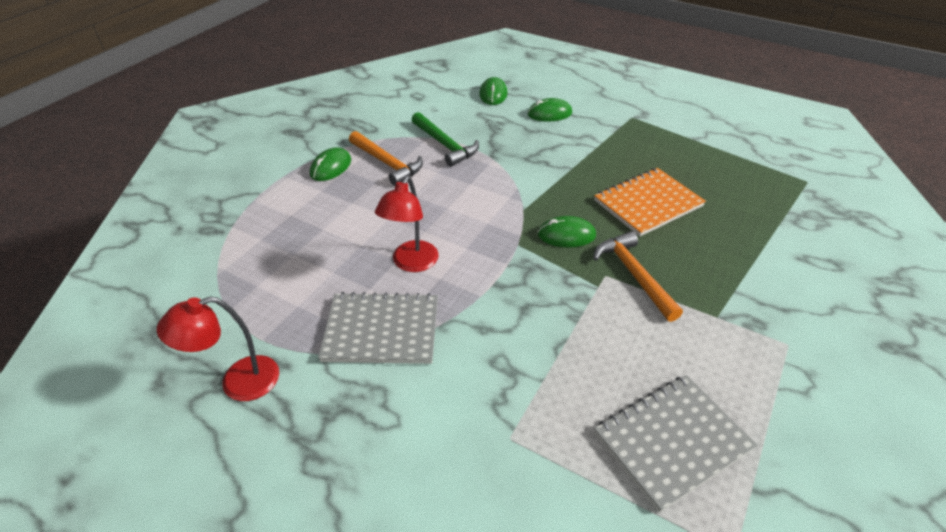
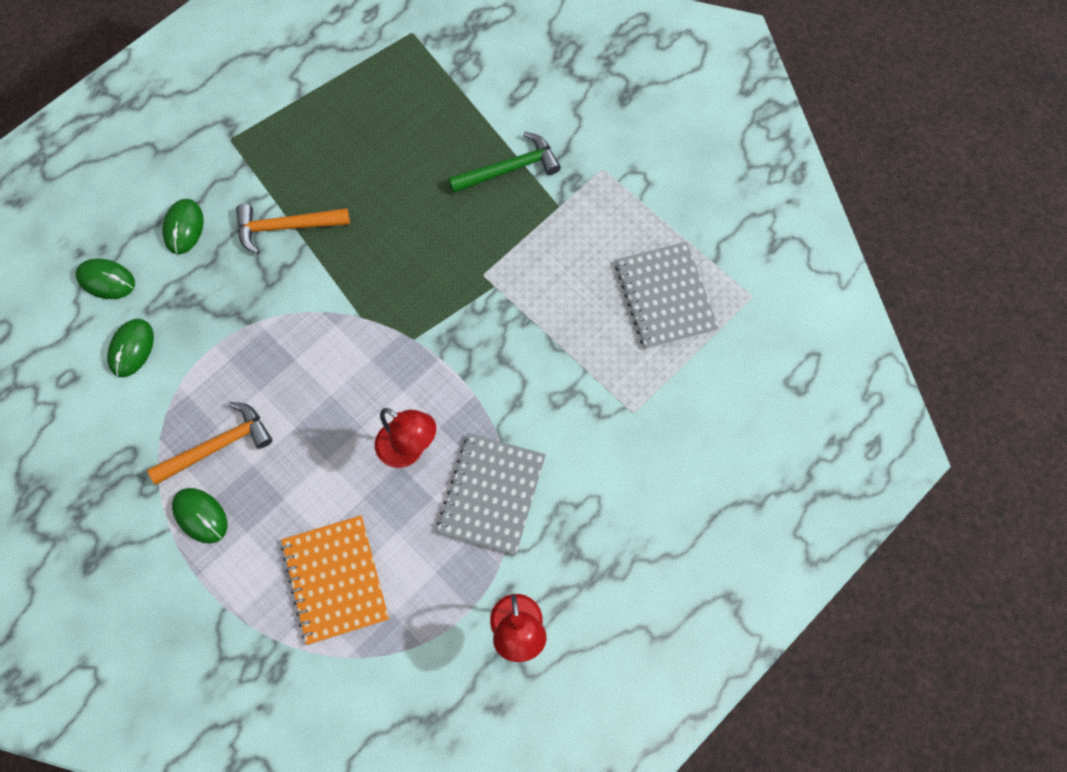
camera: 75 degrees left, 25 degrees up
(445, 145) = (204, 369): green hammer -> green hammer (509, 169)
(566, 235) = (415, 289): green mouse -> green mouse (131, 349)
(634, 275) = (490, 250): orange hammer -> orange hammer (286, 227)
(648, 203) = (394, 193): orange notebook -> orange notebook (335, 580)

